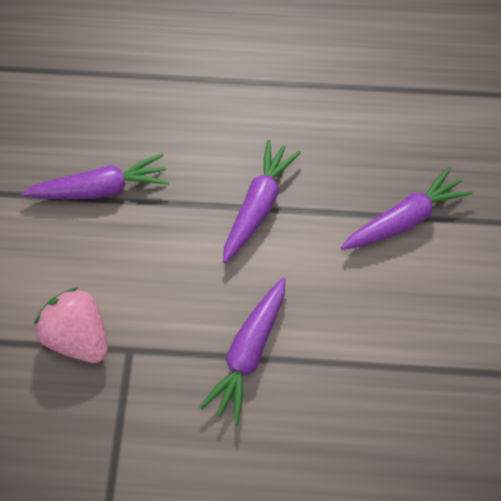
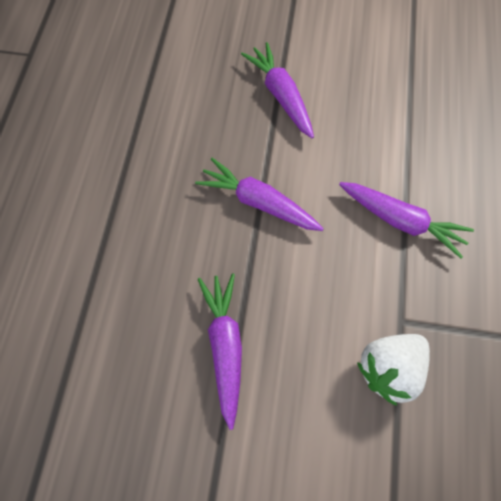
camera: 85 degrees left, 5 degrees up
(78, 337) = (389, 369): pink strawberry -> white strawberry

